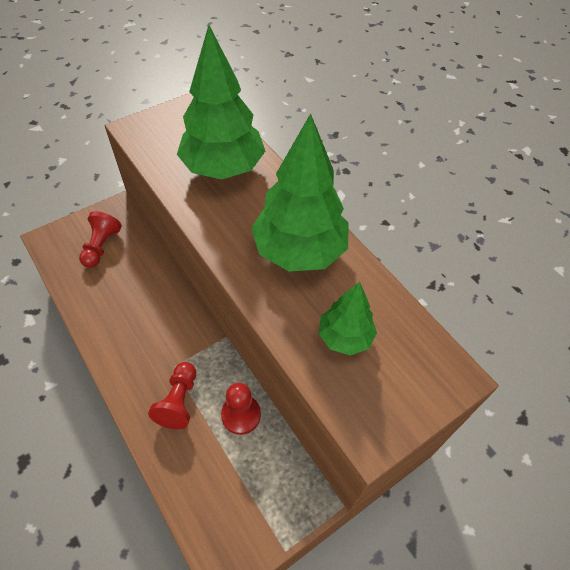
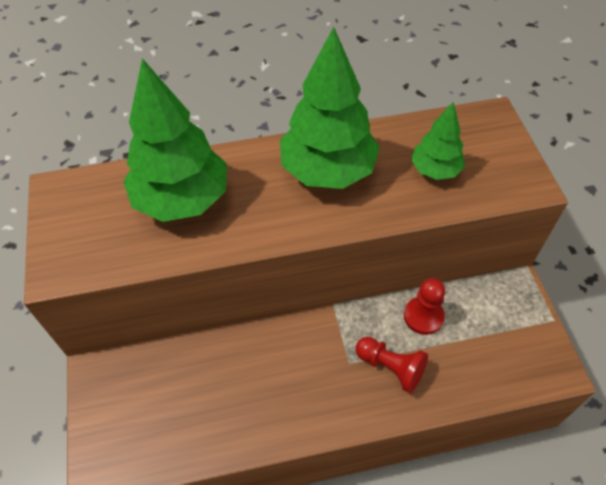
camera: 65 degrees left, 0 degrees up
(101, 246) = (147, 404): red pawn -> none

